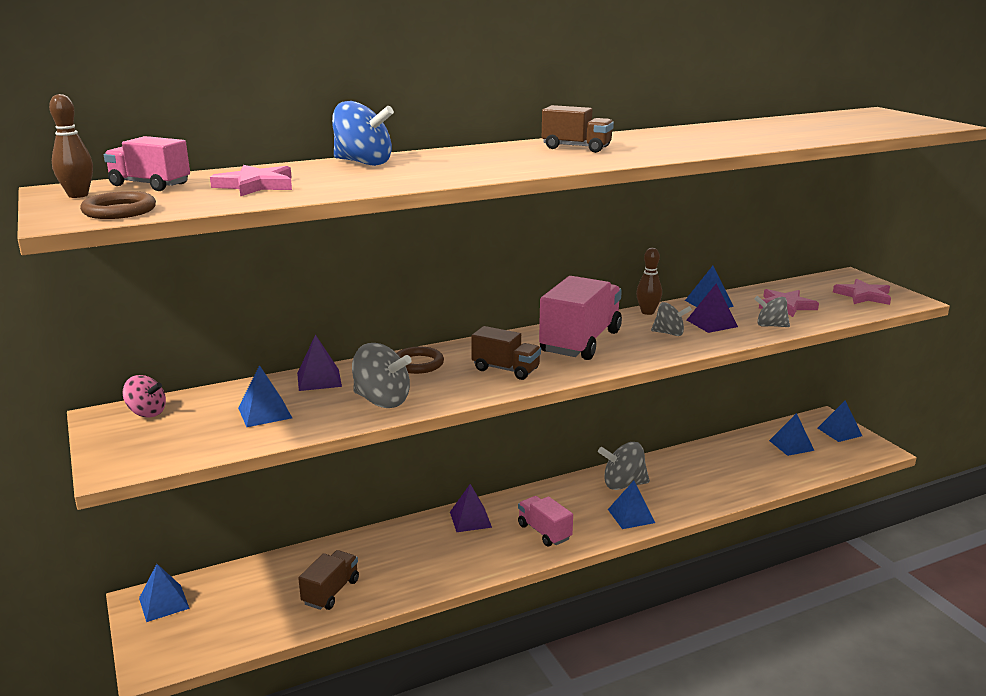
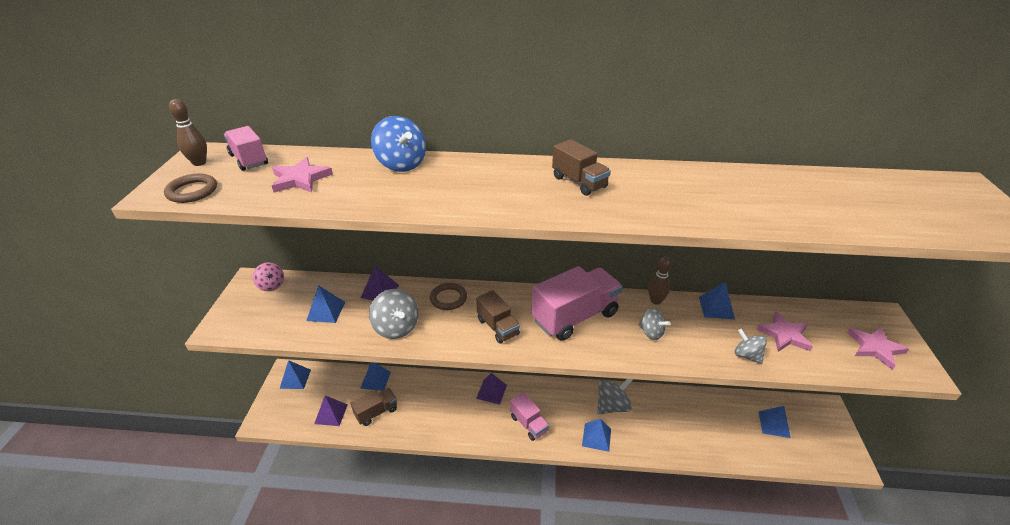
camera: 30 degrees right, 15 degrees up
(544, 532) = (528, 424): pink truck -> pink truck turned 150 degrees clockwise
(623, 484) = (612, 406): grey spinning top -> grey spinning top turned 120 degrees clockwise
(712, 323) = (697, 333): purple pyramid -> purple pyramid (331, 414)
(839, 432) = (829, 428): blue pyramid -> blue pyramid (375, 380)

